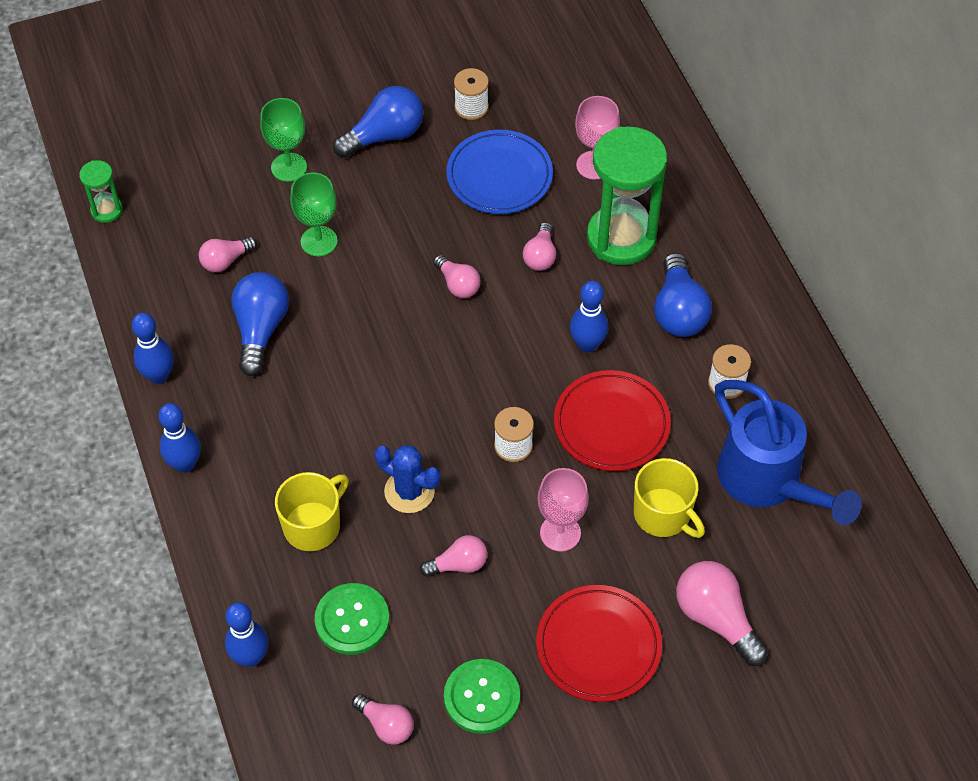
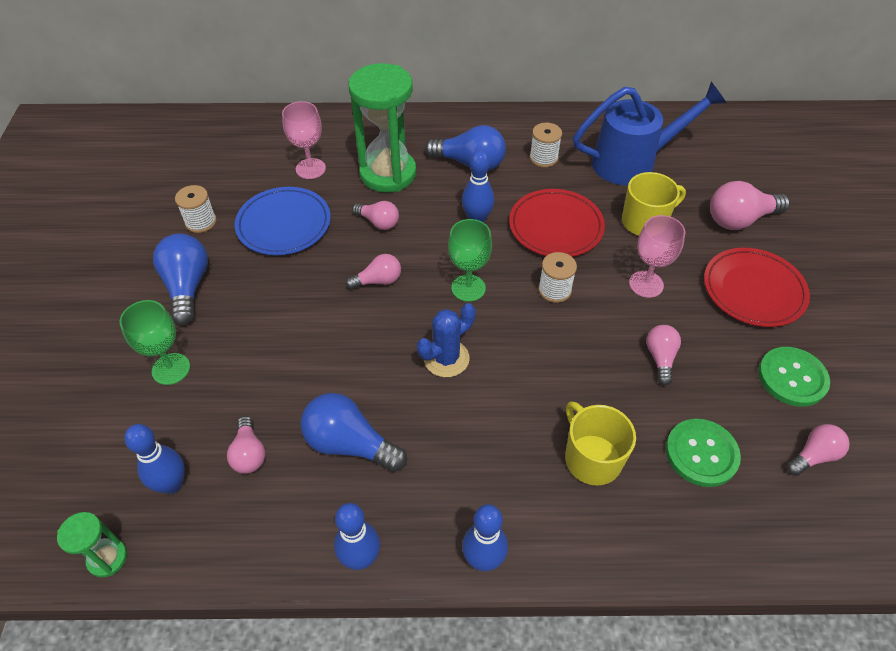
camera: 70 degrees left, 5 degrees down
(250, 657) = (729, 554): blue bowling pin -> blue bowling pin (172, 484)
(319, 241) = (273, 368): green goblet -> green goblet (468, 288)
(409, 491) = (577, 373): blue cactus -> blue cactus (446, 358)

